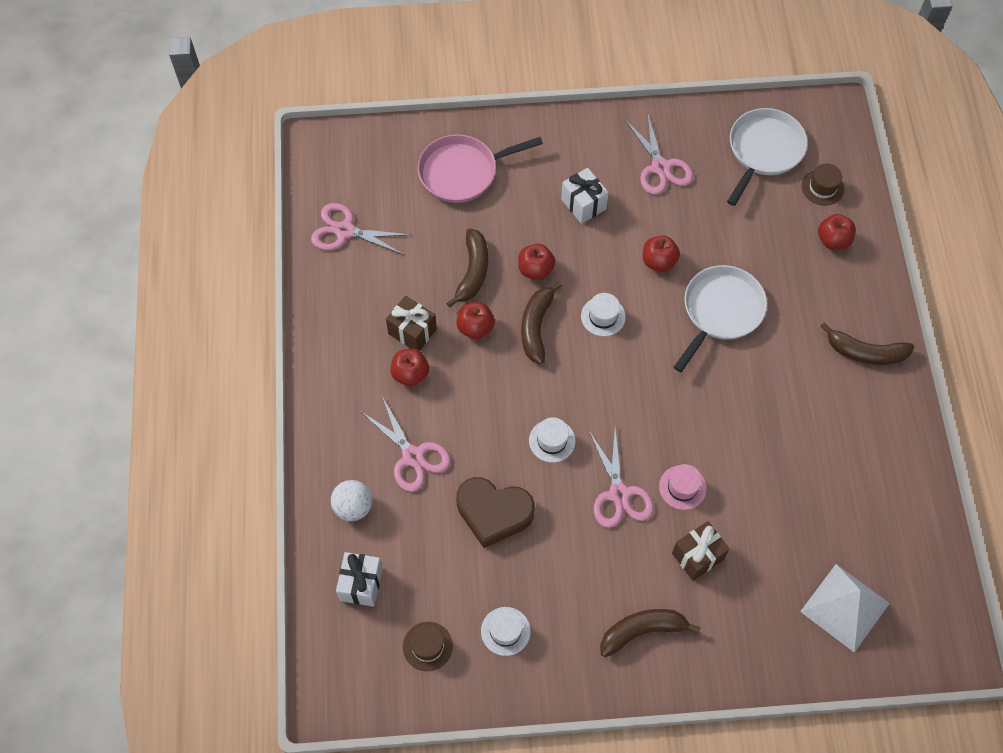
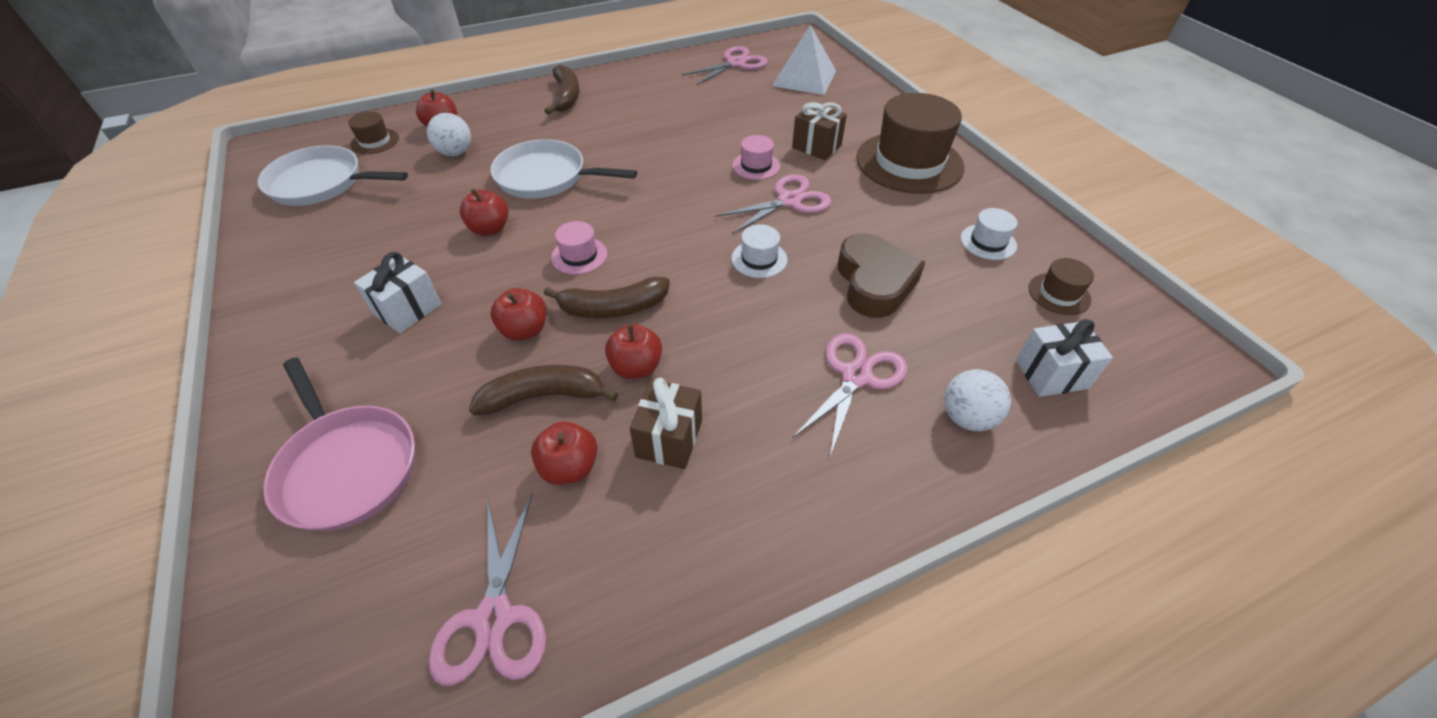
camera: 110 degrees left, 15 degrees down
(410, 374) = (739, 418): red apple -> red apple (569, 467)
(603, 316) = (579, 255): white hat -> pink hat
(642, 631) = (909, 162): brown banana -> brown hat
(660, 167) = (344, 254): pink scissors -> pink scissors (736, 63)
(783, 247) = (455, 153): none -> white ball

